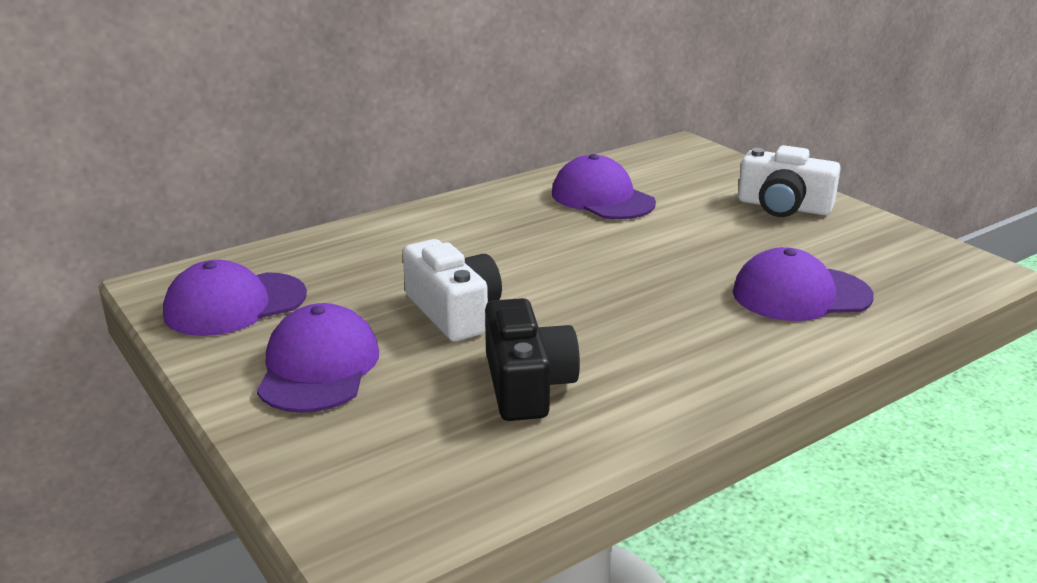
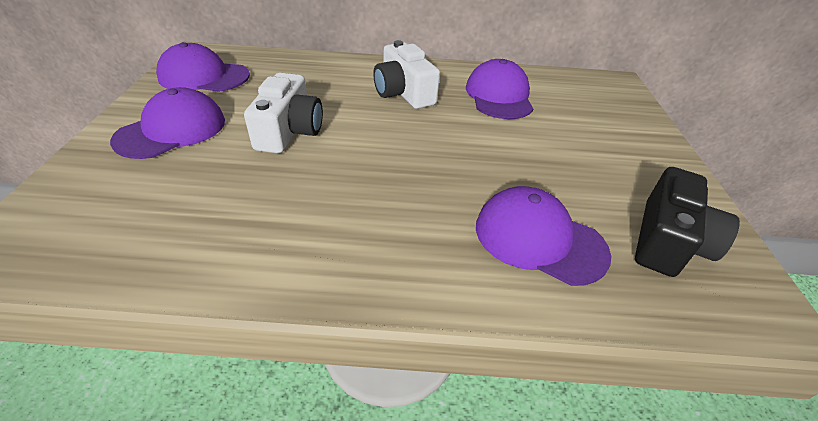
camera: 35 degrees right, 15 degrees up
(526, 384) = (243, 202): black camera -> black camera (668, 241)
(783, 207) = (633, 157): white camera -> white camera (403, 93)

